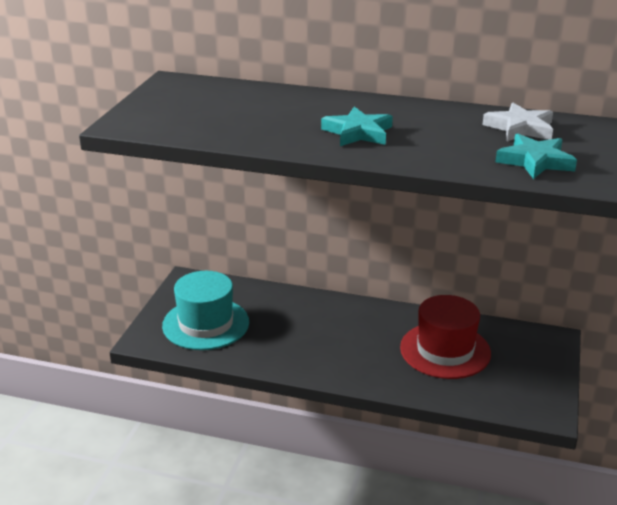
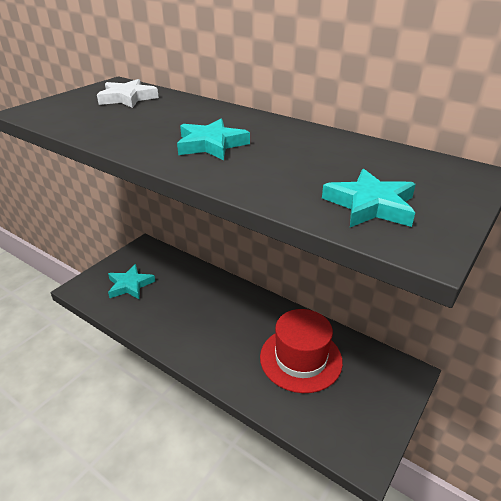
camera: 20 degrees right, 5 degrees up
(206, 324) = (130, 285): turquoise hat -> turquoise star
(520, 128) = (384, 164): white star -> white star (127, 98)

